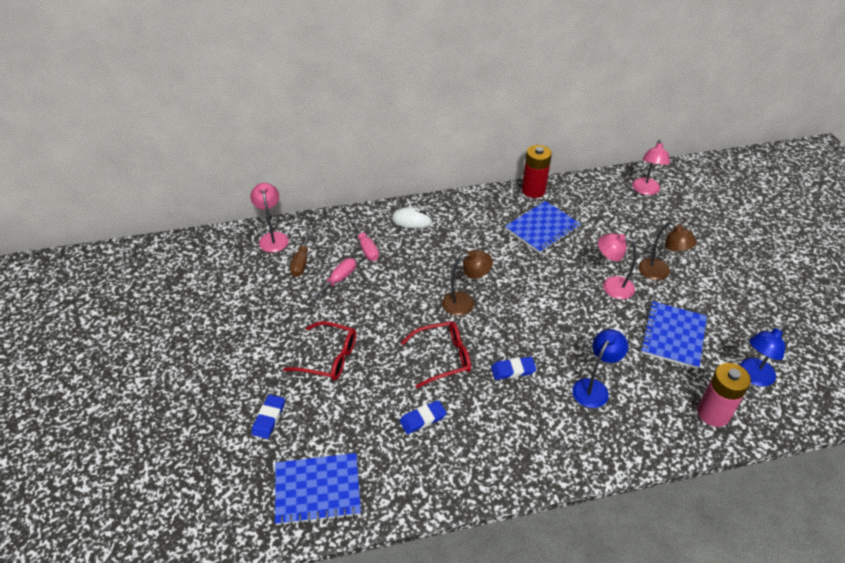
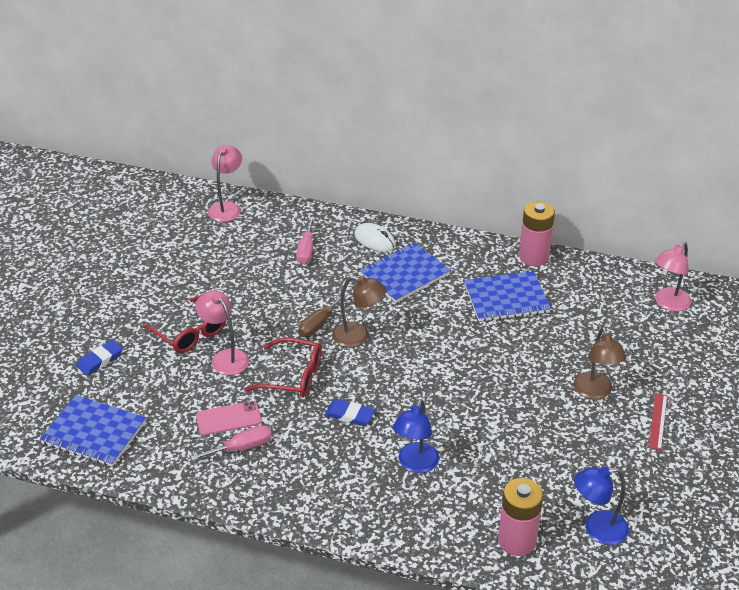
camera: 30 degrees right, 5 degrees down
(301, 262) = (234, 240): brown screwdriver -> brown screwdriver (319, 324)
(339, 279) = (256, 269): pink screwdriver -> pink screwdriver (242, 447)
(423, 419) = (228, 418): blue eraser -> pink phone
(533, 190) = (534, 257): red battery -> pink battery
(594, 387) = (415, 464): blue lamp -> blue lamp turned 135 degrees clockwise
(611, 286) = (527, 382): pink lamp -> pink lamp (225, 357)
(673, 336) = (547, 455): blue notebook -> blue notebook (404, 274)
(715, 277) = (658, 421): none -> red ruler

